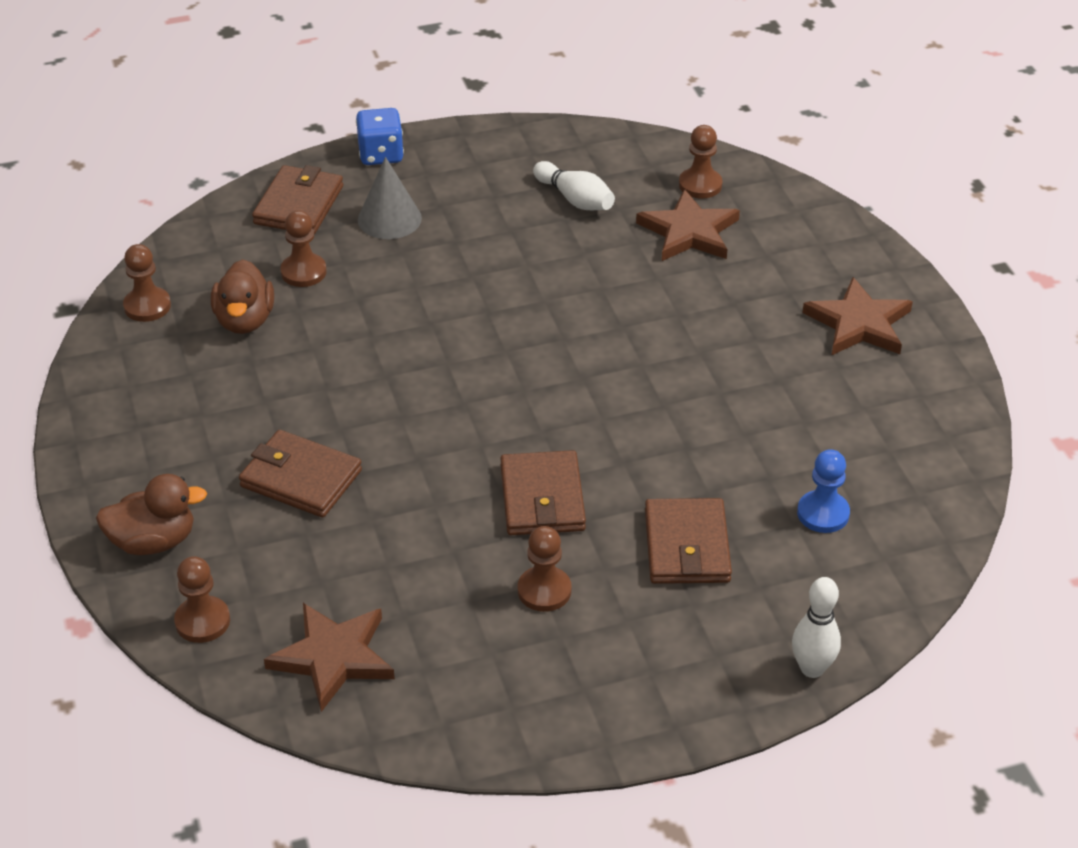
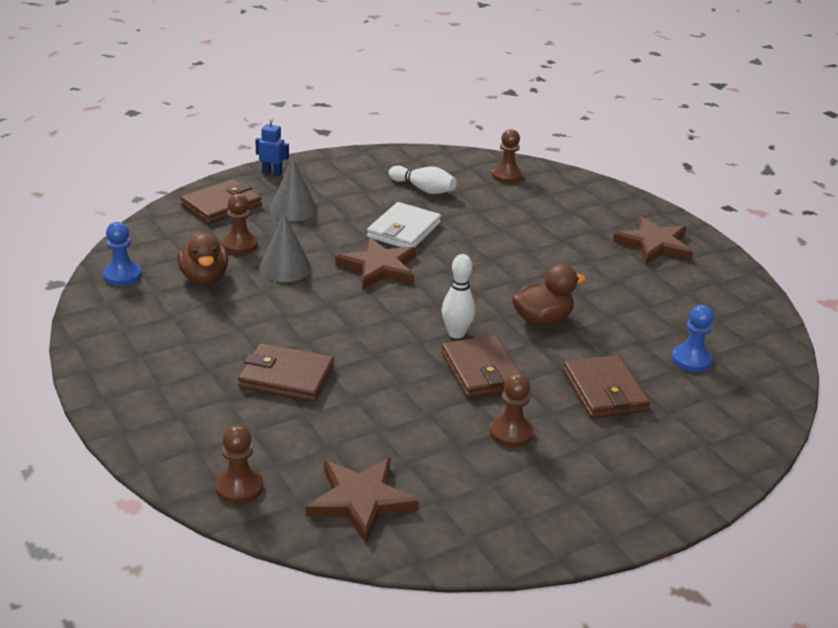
camera: 15 degrees left, 10 degrees down
(147, 306) = (122, 275): brown pawn -> blue pawn
(153, 541) = (178, 434): brown duck -> brown duck (542, 320)
(299, 205) = (221, 205): brown wallet -> brown wallet turned 45 degrees clockwise
(349, 314) = (285, 268): none -> grey cone
(381, 154) = (272, 173): blue dice -> blue robot
(523, 267) = (404, 230): none -> white wallet
(689, 232) = (512, 202): brown star -> brown star (379, 267)
(812, 668) = (738, 462): white bowling pin -> white bowling pin (456, 333)

